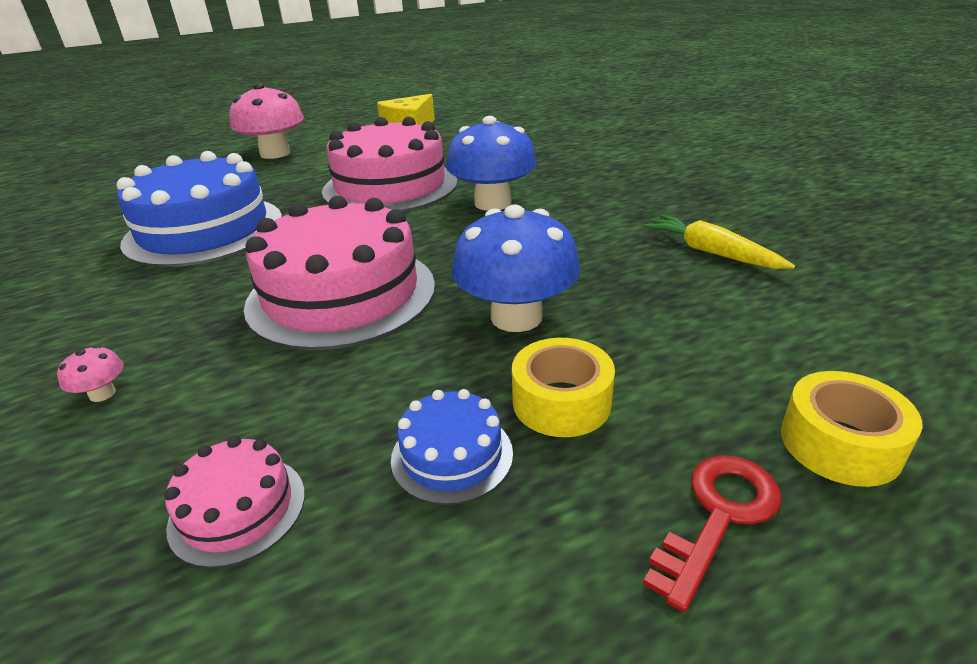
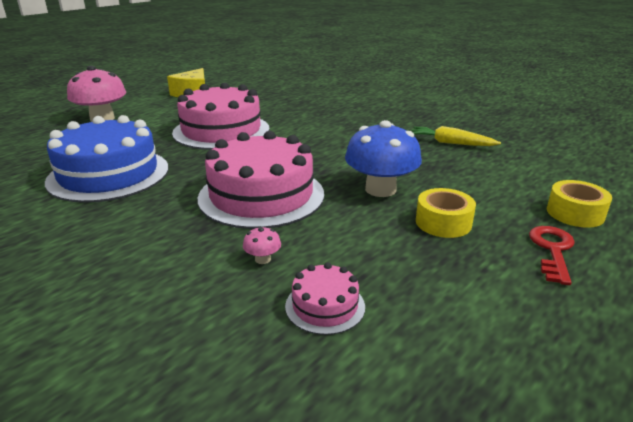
camera: 25 degrees left, 5 degrees down
(102, 394) = (160, 277): pink mushroom -> pink mushroom (262, 259)
(452, 455) = (413, 256): blue cake -> none
(492, 203) = (303, 133): blue mushroom -> none

